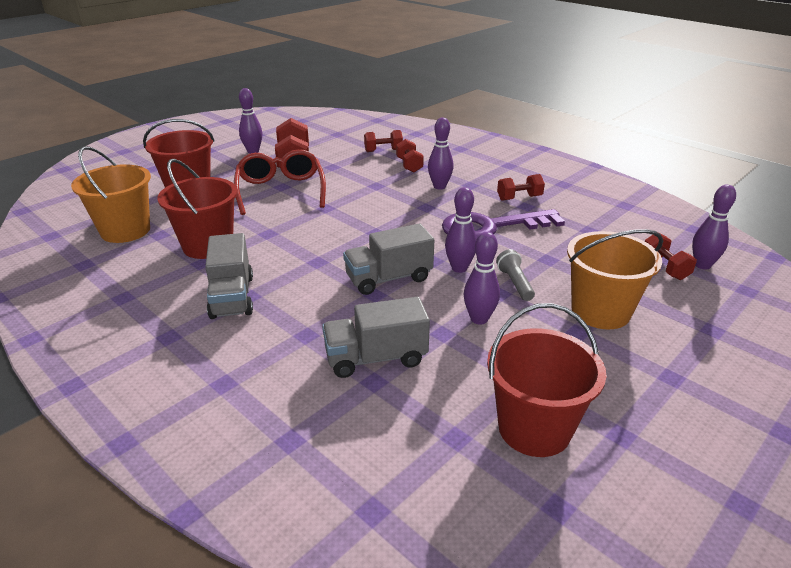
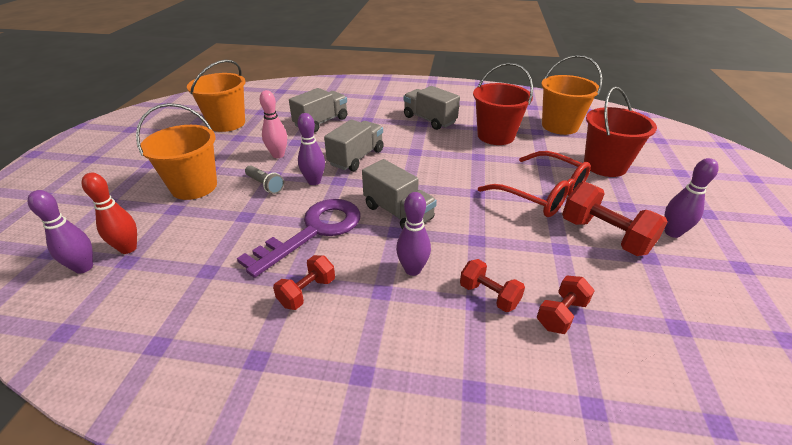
camera: 145 degrees right, 5 degrees up
(409, 217) = (398, 213): none -> grey truck
(479, 319) = (278, 155): purple bowling pin -> pink bowling pin
(534, 428) = (227, 123): red bucket -> orange bucket
(665, 268) = (128, 248): red dumbbell -> red bowling pin

